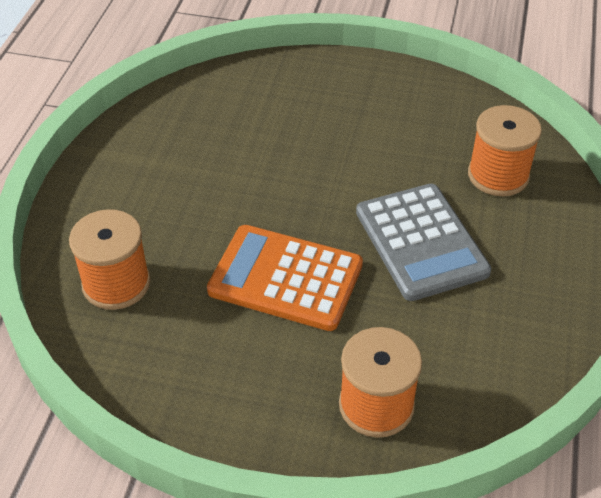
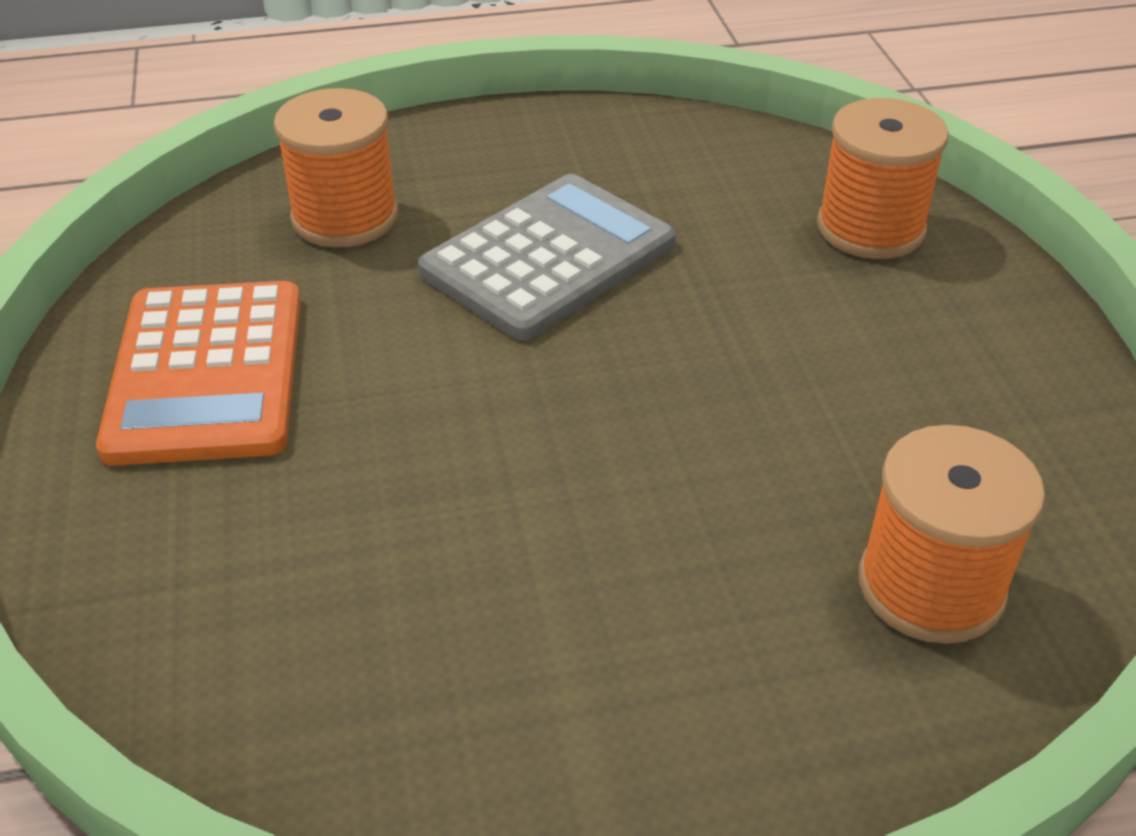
camera: 115 degrees left, 5 degrees down
(285, 278) = (733, 373): orange calculator -> orange calculator (206, 373)

